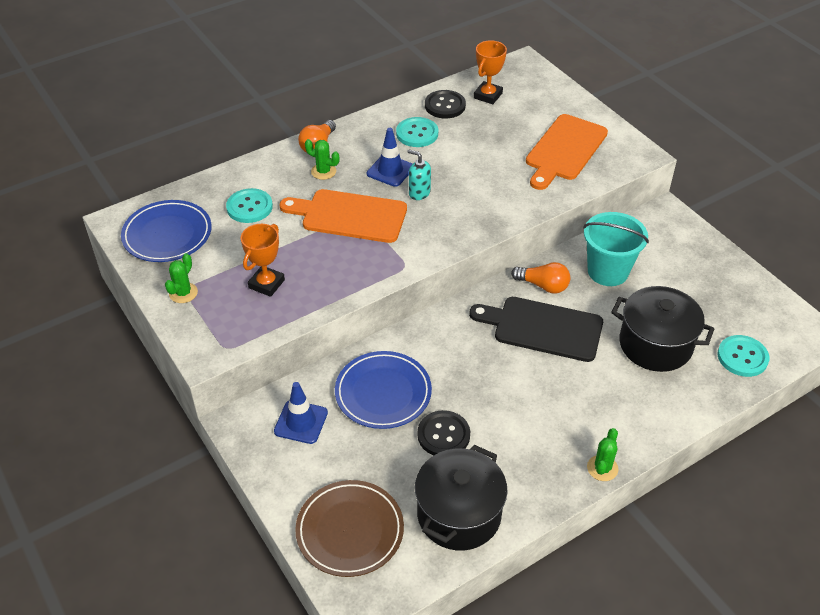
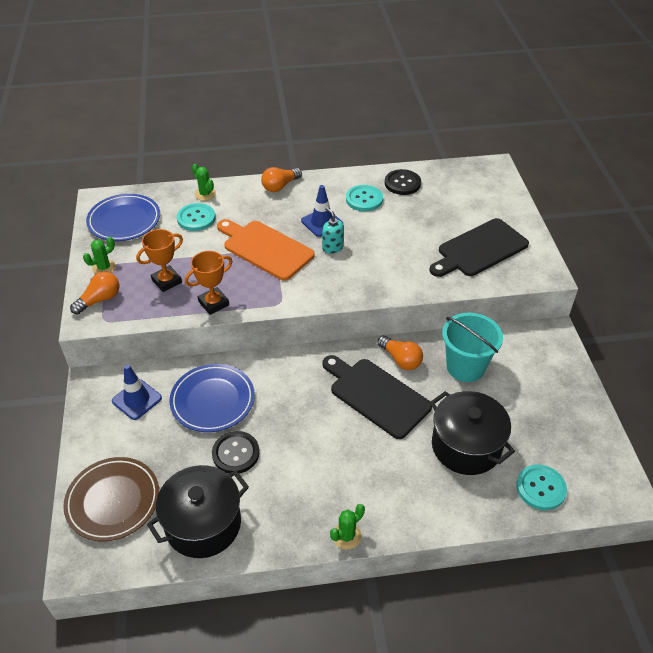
camera: 25 degrees right, 0 degrees up
(205, 328) = (100, 300): none -> orange light bulb
(323, 171) = (270, 208): green cactus -> green cactus (205, 194)
(488, 95) = (444, 185): orange trophy -> orange trophy (213, 303)
(564, 150) = (479, 249): orange cutting board -> black cutting board

